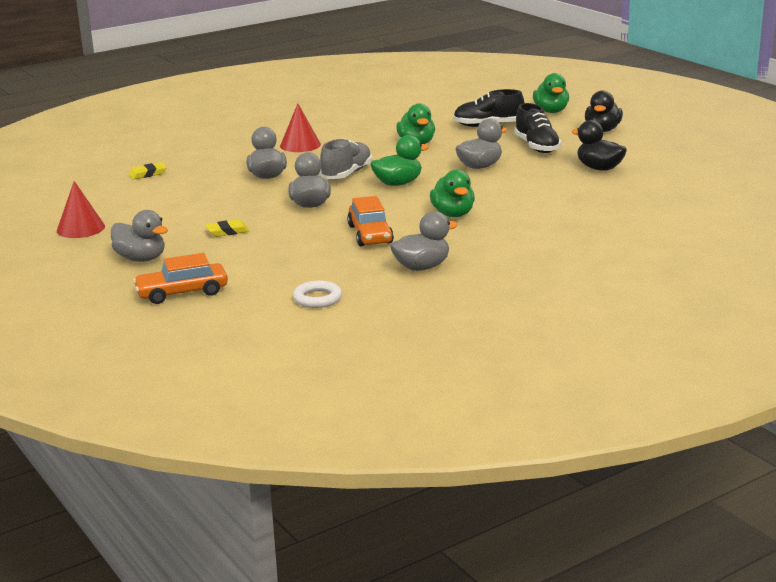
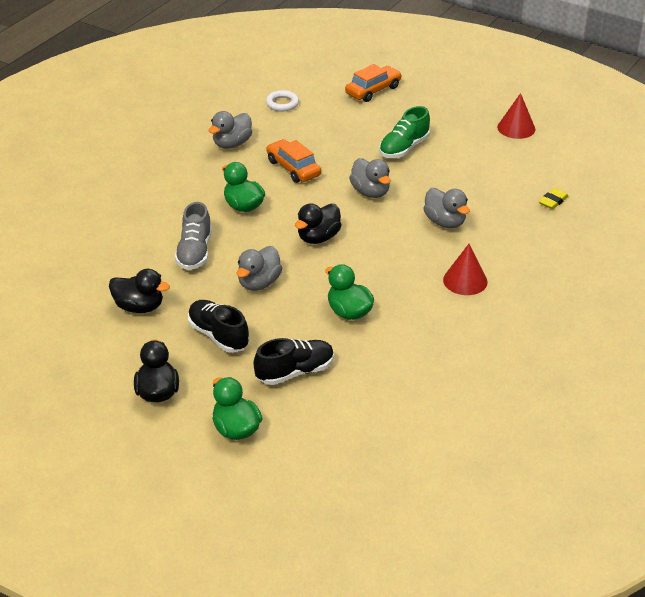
camera: 155 degrees right, 15 degrees up
(141, 259) = (434, 110): grey duck -> none
(227, 231) = (404, 148): yellow eraser -> green shoe
(346, 174) = (376, 242): grey shoe -> grey shoe (195, 252)
(398, 183) = (318, 238): green duck -> black duck

